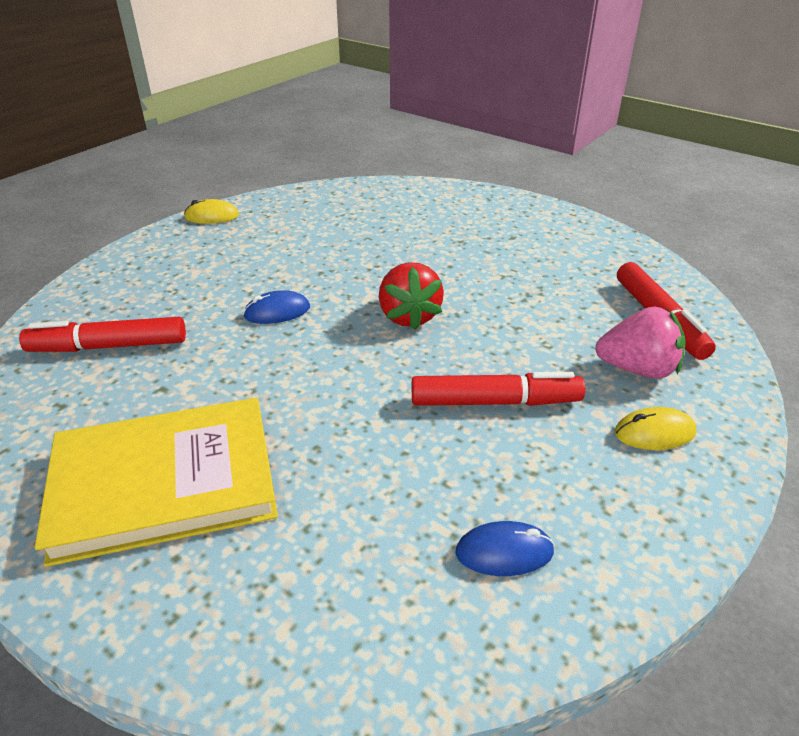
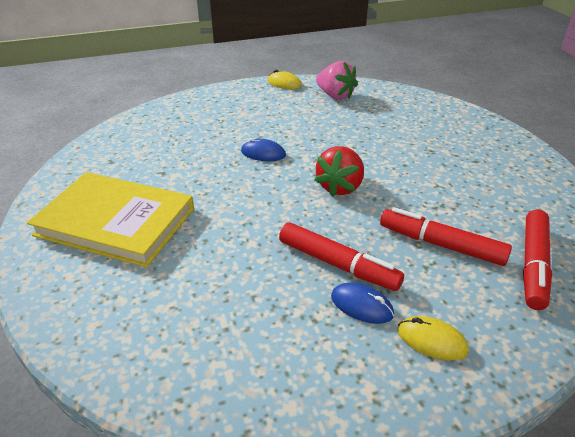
camera: 35 degrees right, 0 degrees up
(108, 346) = (160, 139): red marker -> red marker (441, 244)
(504, 552) = (243, 355): blue mouse -> blue mouse (361, 305)
(637, 369) = (470, 292): pink strawberry -> pink strawberry (335, 96)

